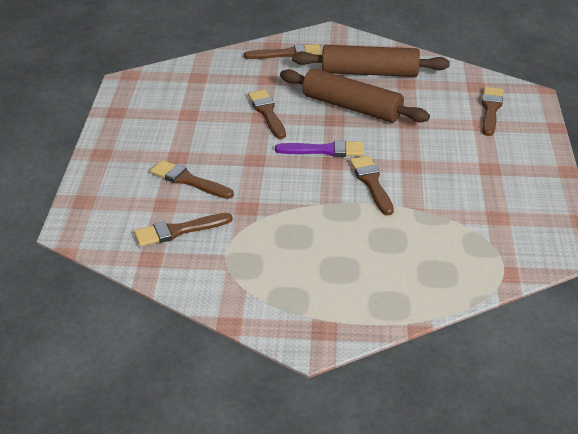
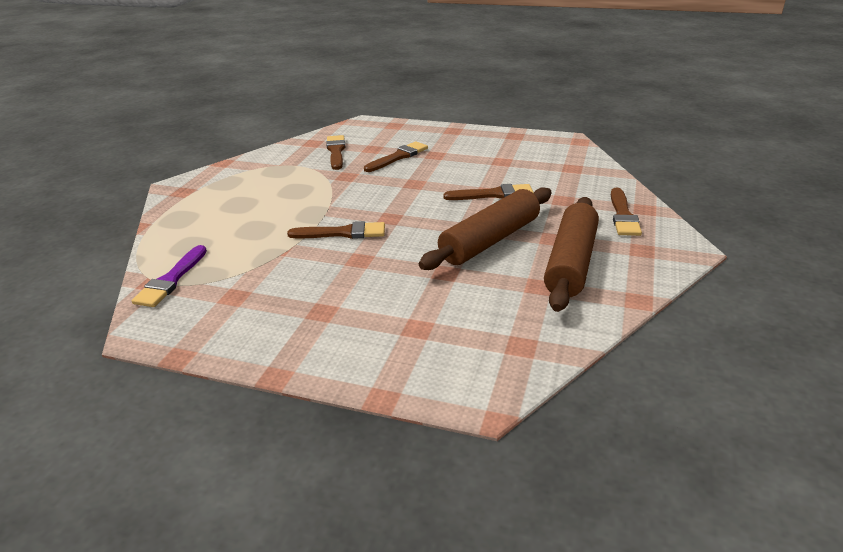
camera: 105 degrees right, 5 degrees down
(325, 150) = (412, 216): purple brush -> purple brush (171, 280)
(490, 109) = (452, 344): brown brush -> none

